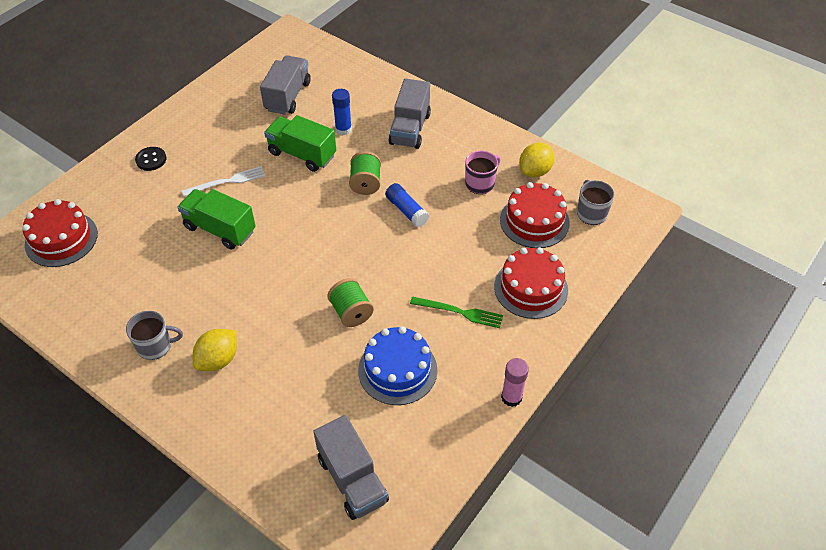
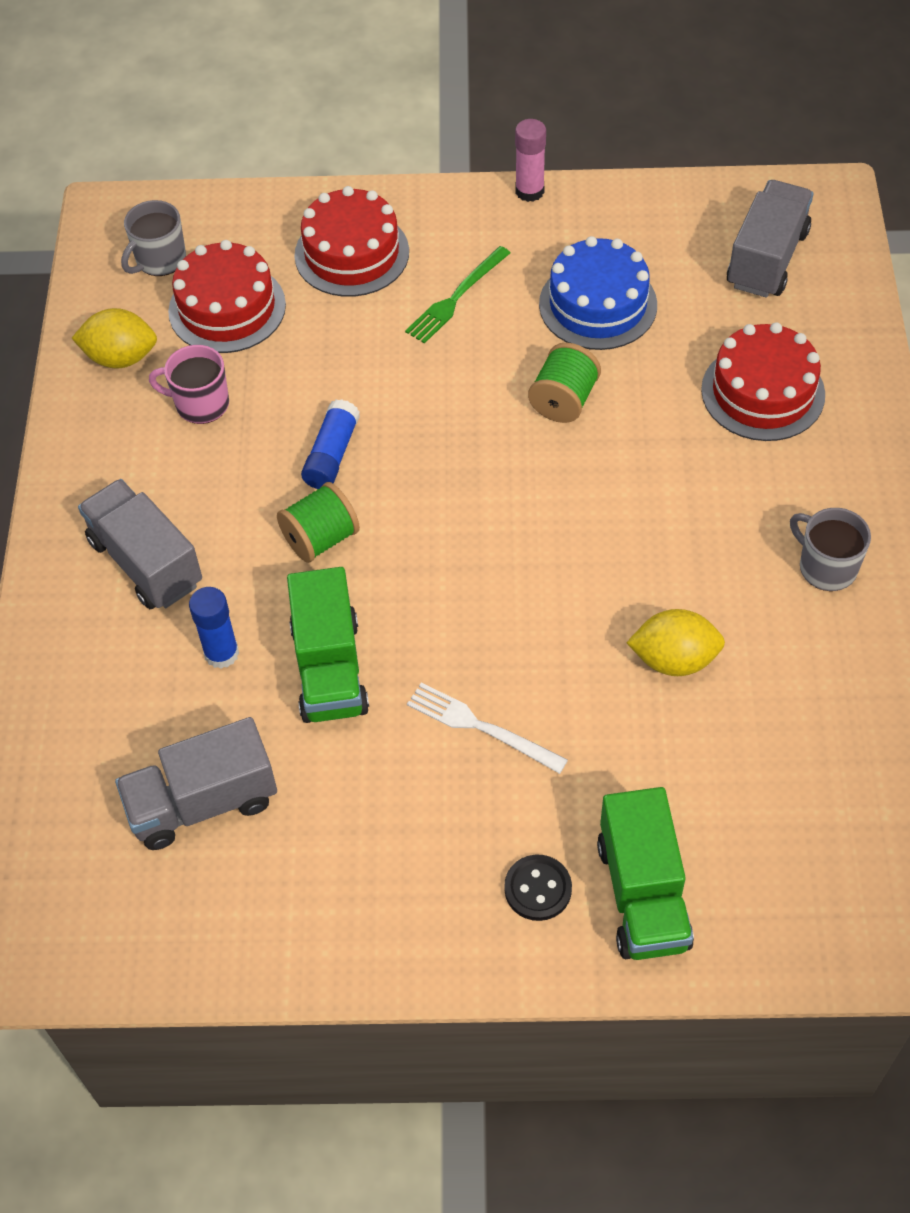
camera: 125 degrees left, 5 degrees up
(61, 239) = (807, 861): red cake -> red cake (763, 392)
(218, 360) = (770, 483): yellow lemon -> yellow lemon (674, 659)
(220, 229) = (579, 656): green truck -> green truck (642, 894)
(410, 129) = (146, 562): grey truck -> grey truck turned 105 degrees counterclockwise
(459, 312) = (456, 297): green fork -> green fork turned 120 degrees counterclockwise

